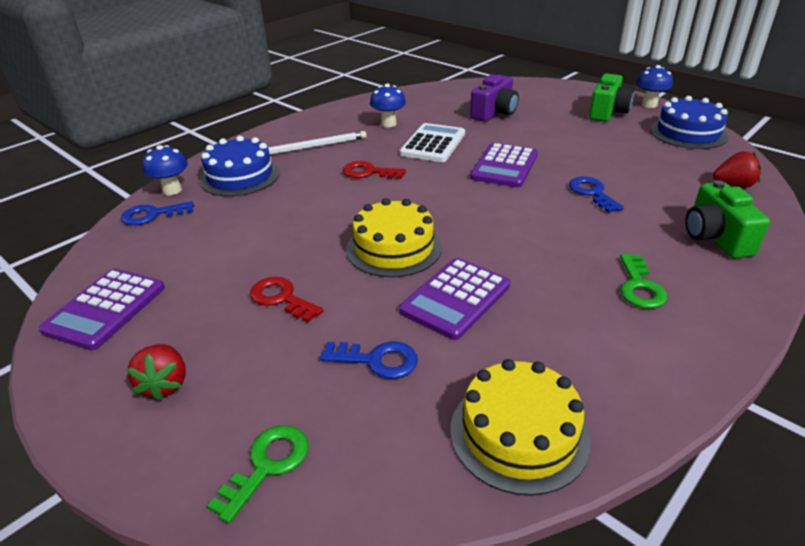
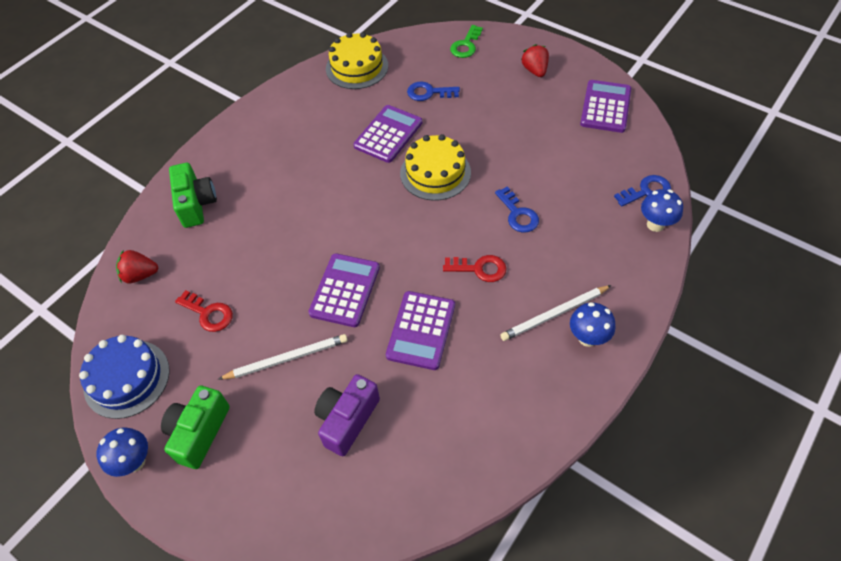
camera: 175 degrees right, 20 degrees up
(240, 176) = (605, 251): blue cake -> none
(281, 298) = (499, 124): red key -> red key (208, 313)
(388, 124) = (482, 377): blue mushroom -> blue mushroom (587, 338)
(433, 144) = (421, 330): white calculator -> purple calculator
(550, 136) = (287, 358): none -> white pencil
(592, 193) = (271, 252): blue key -> blue key (518, 214)
(639, 287) = (270, 154): green key -> none

